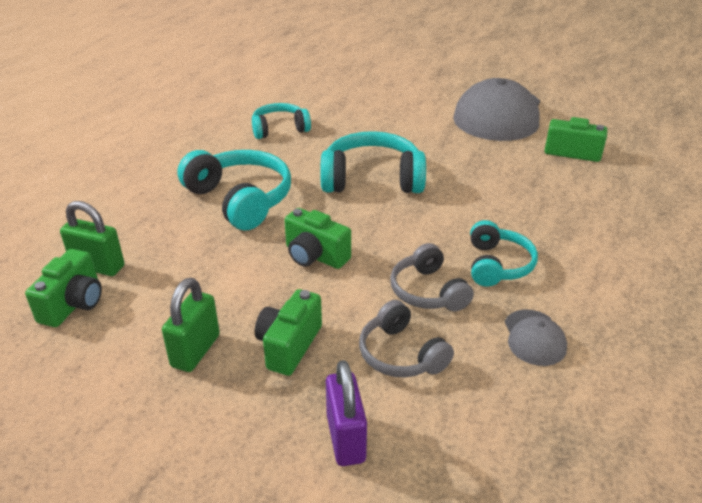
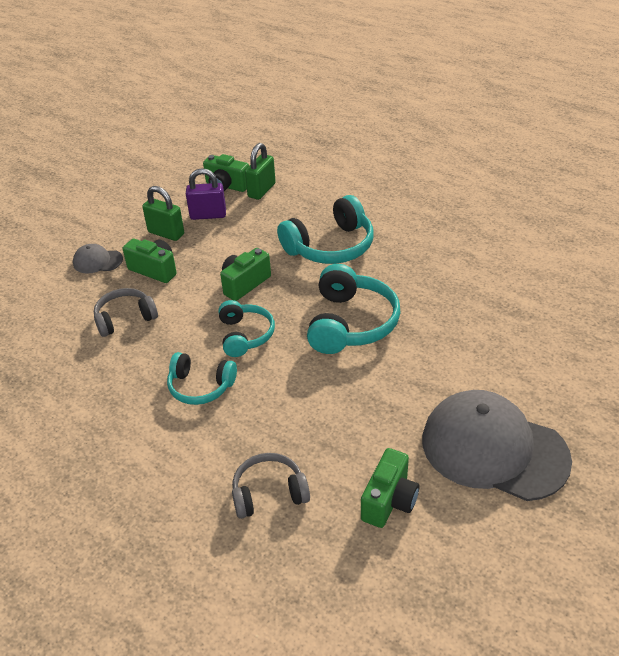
camera: 100 degrees right, 5 degrees up
(279, 129) = (453, 268): turquoise headphones -> turquoise headphones (245, 335)
(346, 438) = (71, 290): purple padlock -> purple padlock (208, 215)
(428, 291) = (182, 340): grey headphones -> grey headphones (269, 493)
(534, 338) = (110, 390): grey cap -> grey cap (97, 261)

